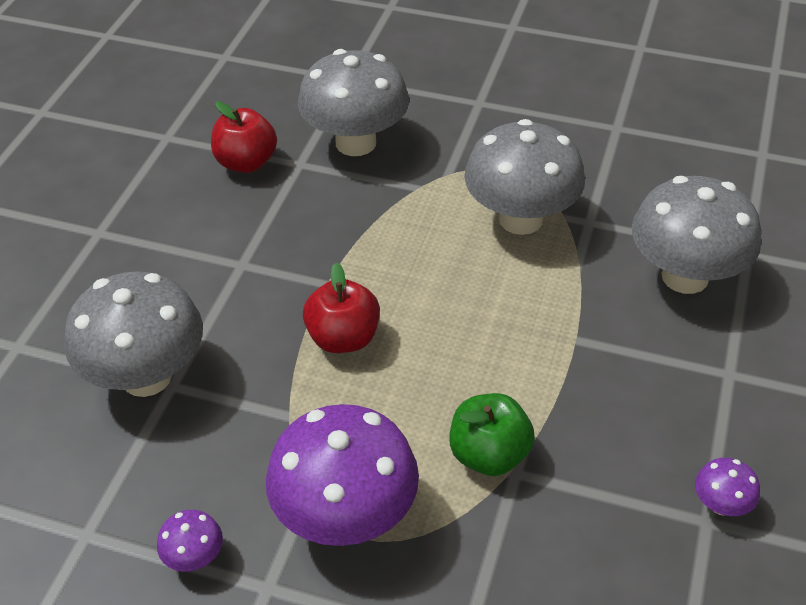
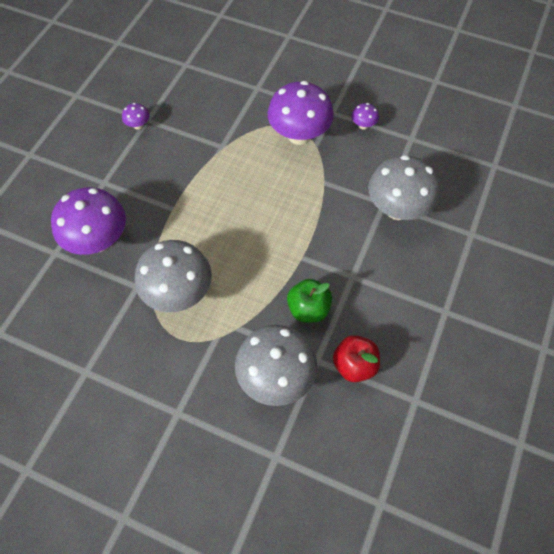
camera: 175 degrees left, 15 degrees up
(343, 338) = (295, 221): red apple -> none
(489, 455) = (232, 154): green apple -> green apple (308, 309)
(685, 276) = (98, 240): grey mushroom -> purple mushroom

